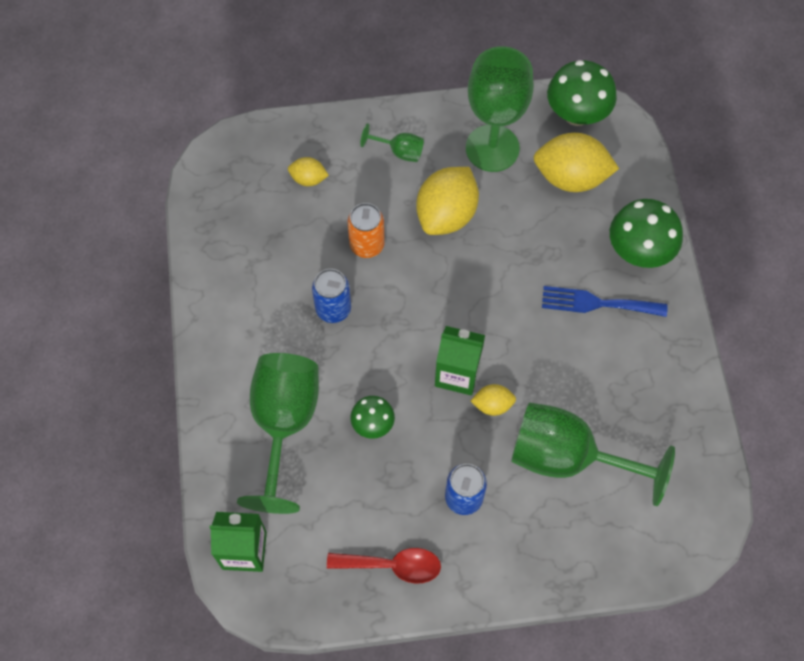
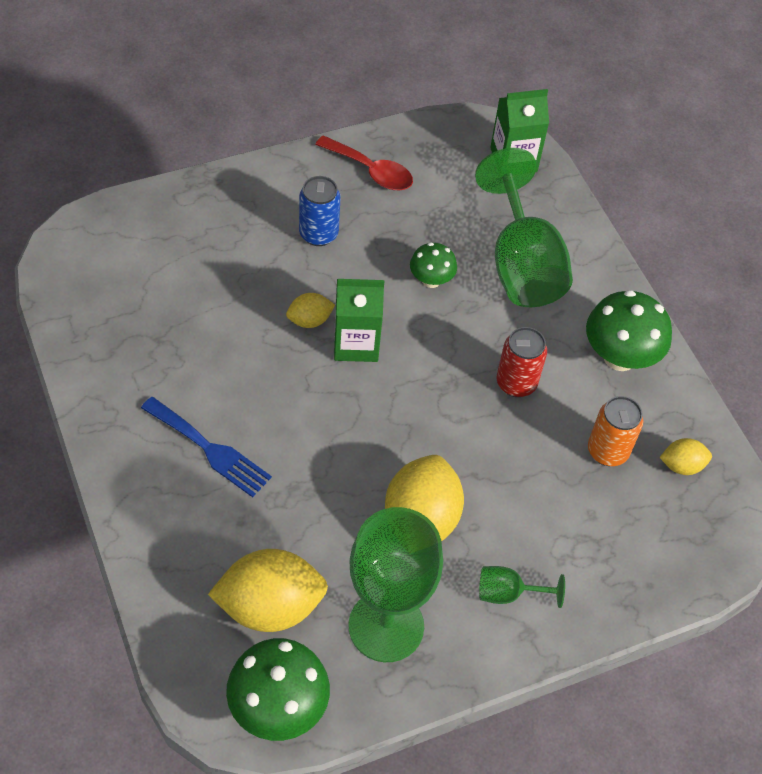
camera: 160 degrees right, 10 degrees down
(308, 179) = (609, 530): yellow lemon -> yellow lemon (681, 465)
(333, 309) = (516, 383): blue can -> red can
(367, 245) = (505, 462): orange can -> orange can (607, 451)
(393, 565) = (371, 171): red spoon -> red spoon turned 135 degrees counterclockwise
(568, 457) = (218, 286): green goblet -> none
(597, 303) = (210, 449): blue fork -> blue fork turned 45 degrees clockwise
(639, 251) = (165, 524): green mushroom -> green mushroom (619, 357)

